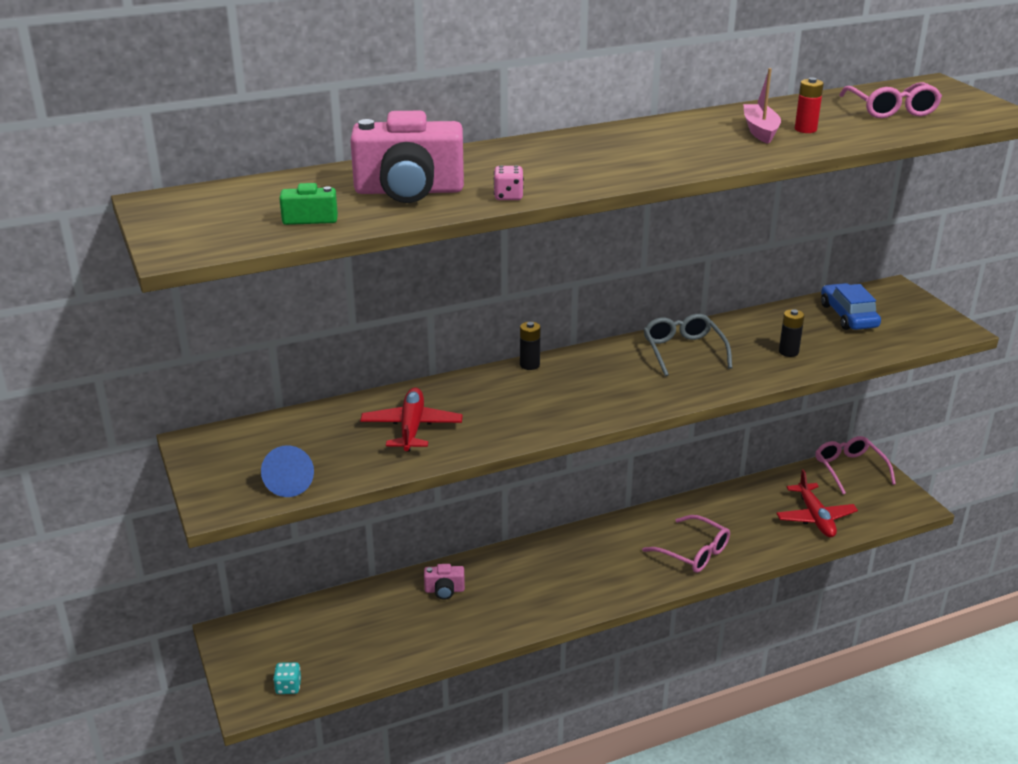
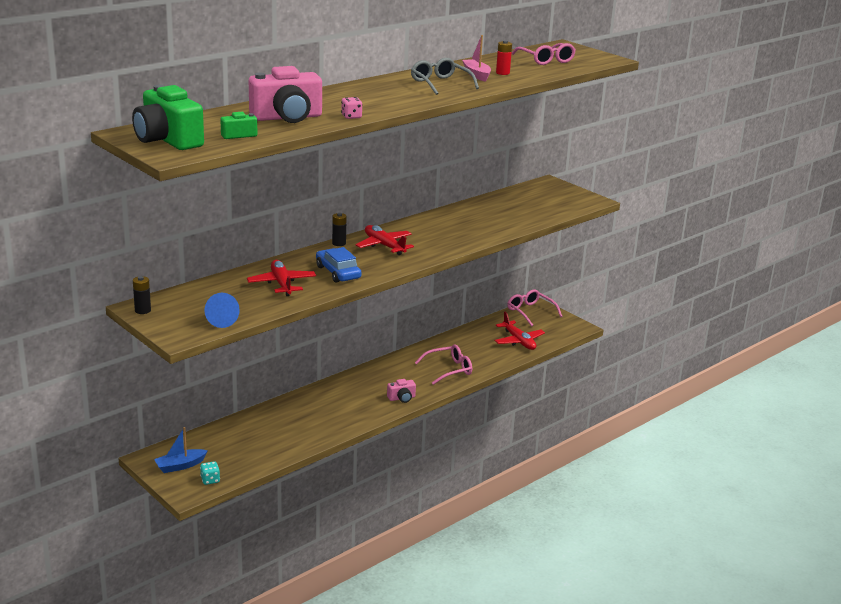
camera: 20 degrees left, 5 degrees down
(201, 219) = (168, 140): none -> green camera
(261, 654) = (180, 466): none -> blue boat
(444, 590) = (291, 413): pink camera -> pink camera (402, 398)
(593, 376) = (384, 245): none -> red plane
(683, 351) = (434, 227): grey glasses -> grey glasses (440, 84)
(693, 552) = (448, 370): pink glasses -> pink glasses turned 45 degrees counterclockwise
(788, 352) = (499, 221): black battery -> black battery (142, 310)
(848, 316) = (527, 199): blue car -> blue car (338, 272)

